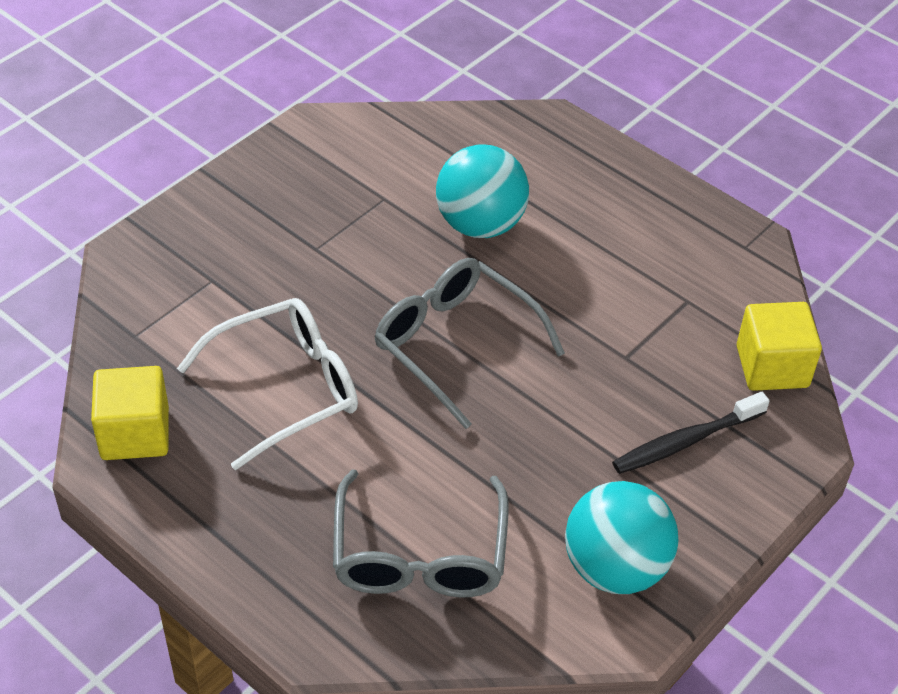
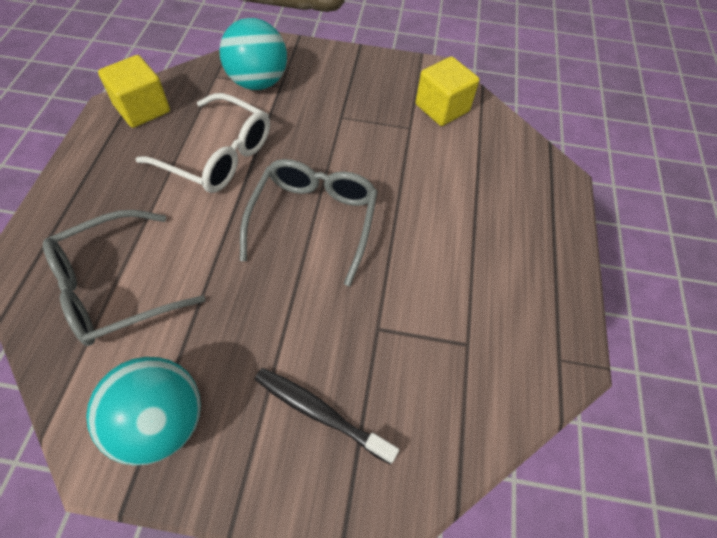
camera: 55 degrees right, 10 degrees up
(480, 224) = (430, 184): turquoise ball -> turquoise ball (258, 82)
(772, 366) = (447, 444): yellow cube -> yellow cube (442, 108)

